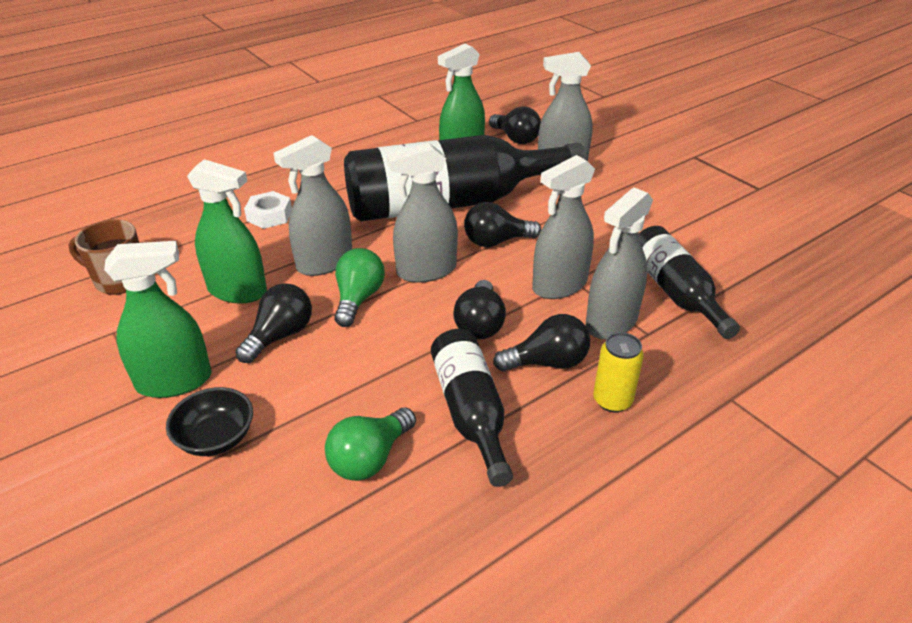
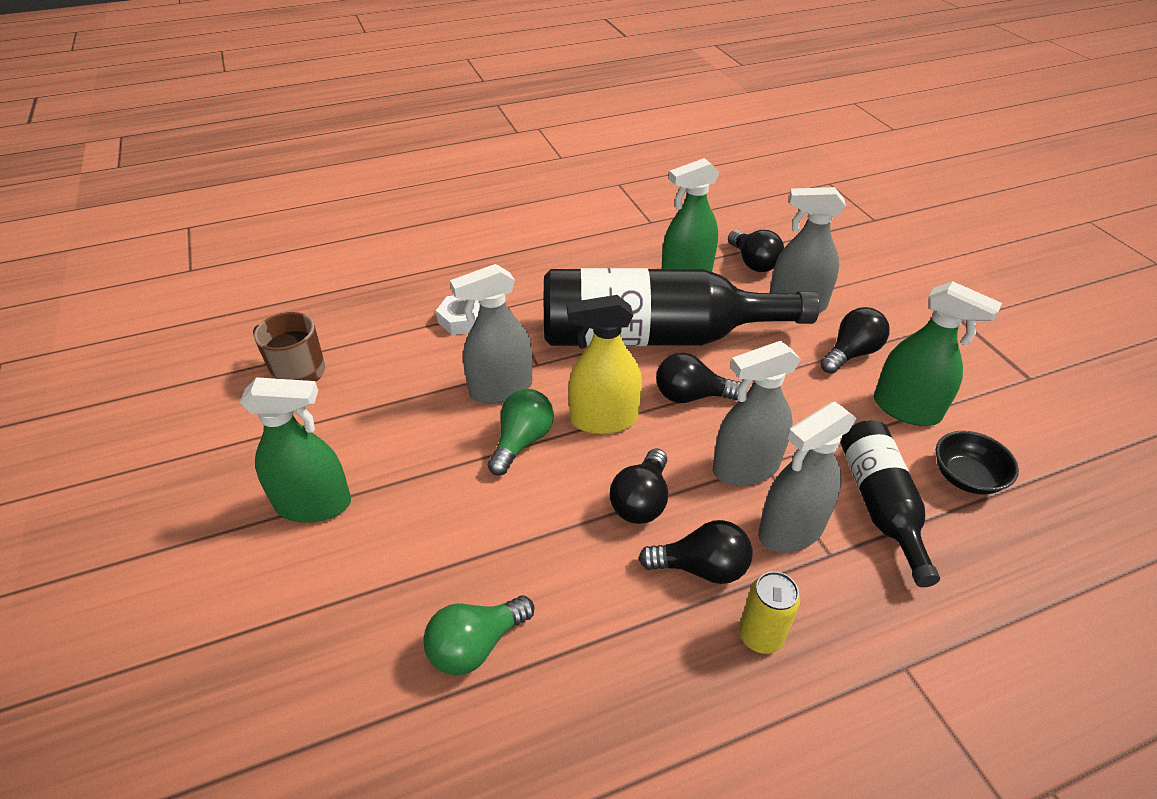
camera: 15 degrees right, 5 degrees up
(216, 438) = (333, 582): black bowl -> black bowl (966, 477)
(237, 291) = (404, 407): green spray bottle -> green spray bottle (906, 409)
(280, 335) = (430, 471): black light bulb -> black light bulb (851, 353)
(426, 270) = (603, 419): grey spray bottle -> yellow spray bottle
(470, 412) = (598, 612): black bottle -> none

